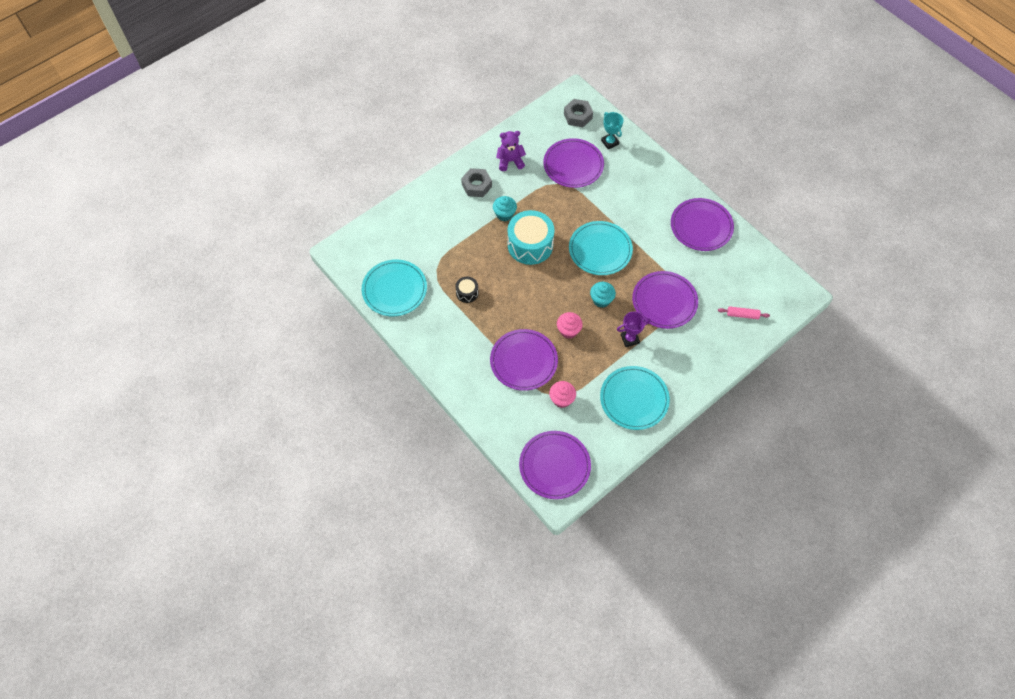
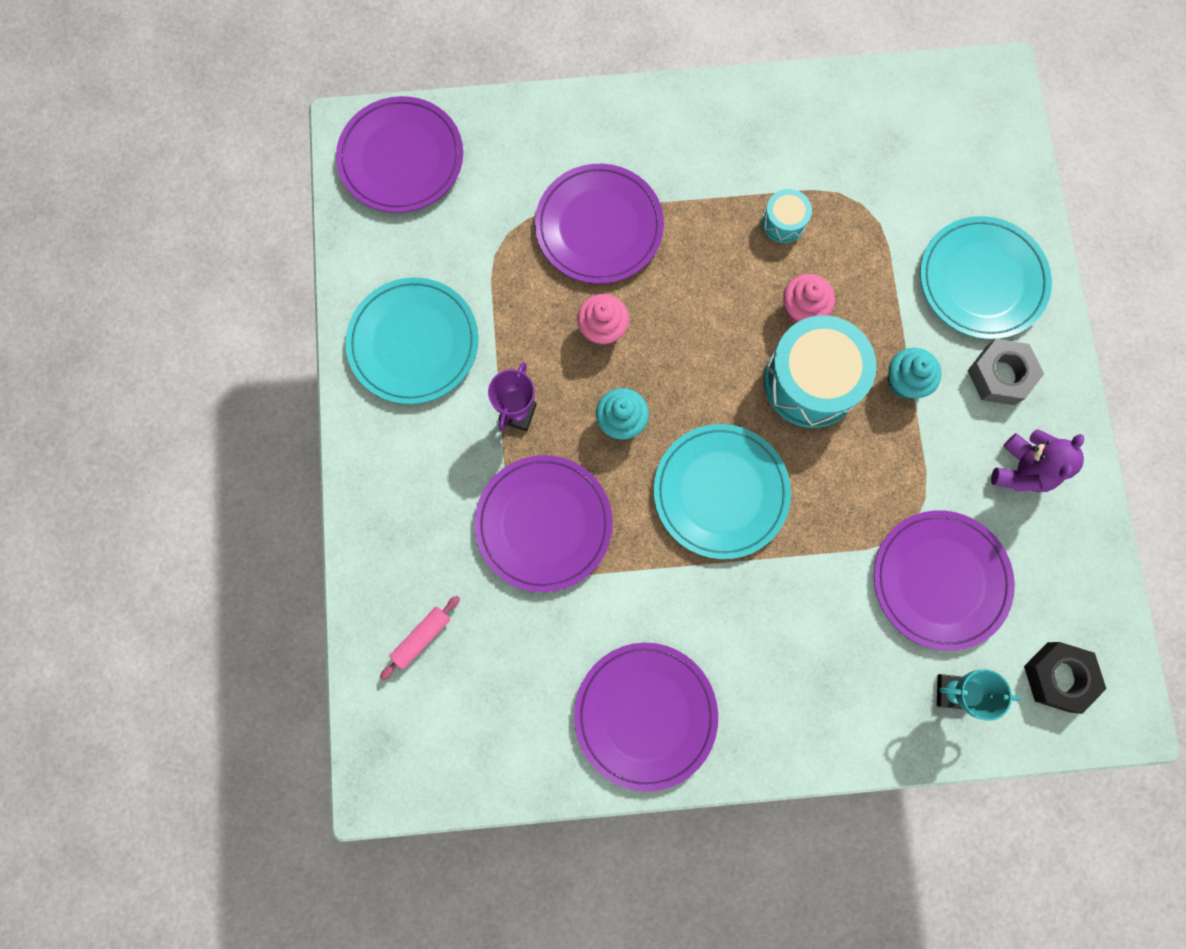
camera: 125 degrees right, 15 degrees up
(394, 289) = (865, 121): turquoise plate -> turquoise plate (982, 280)
(467, 293) = (783, 222): black drum -> turquoise drum
(561, 399) = (494, 238): pink cupcake -> pink cupcake (802, 309)
(578, 116) = (1058, 677): grey nut -> black nut

